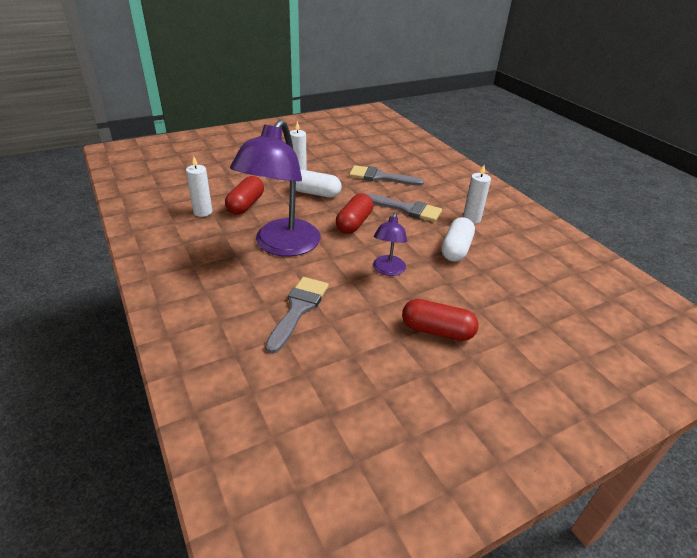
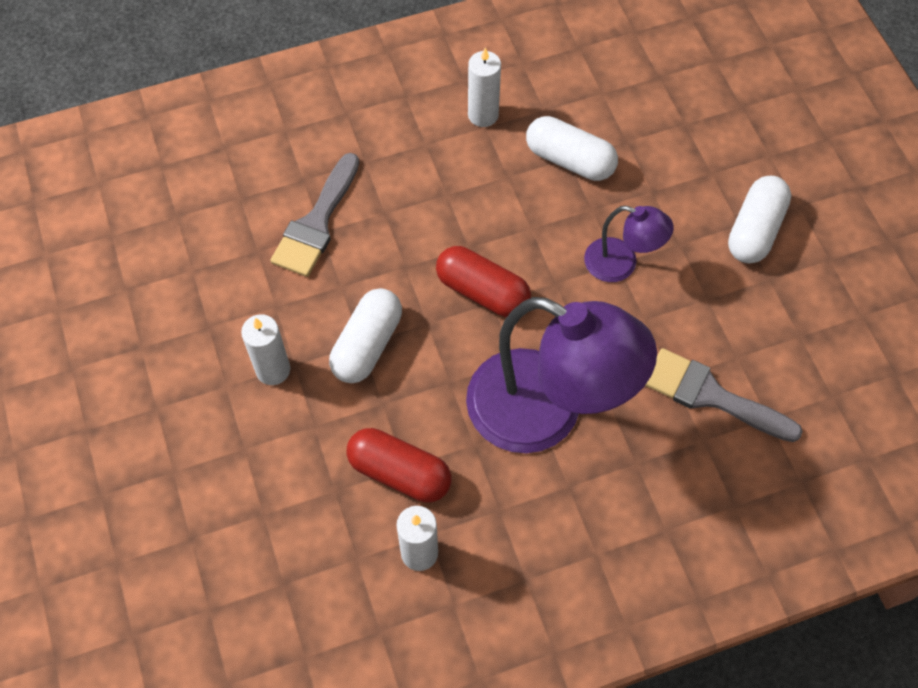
camera: 80 degrees left, 25 degrees up
(406, 209) = (442, 203): grey brush -> none
(437, 331) = (755, 230): red capsule -> white capsule

